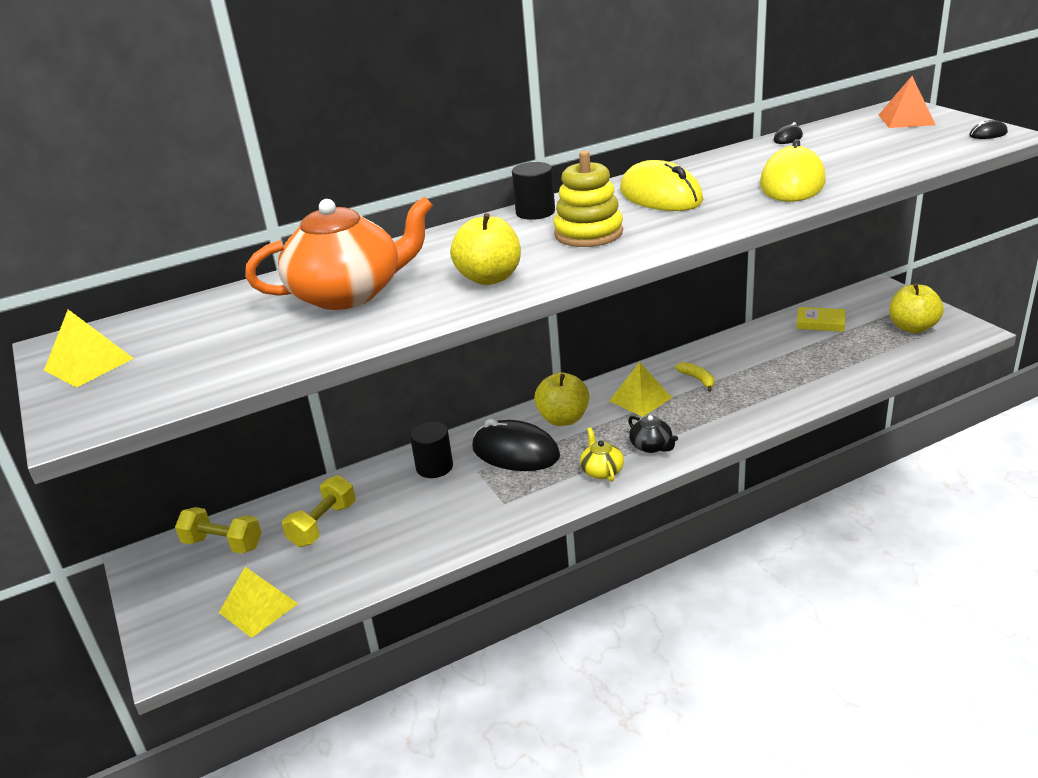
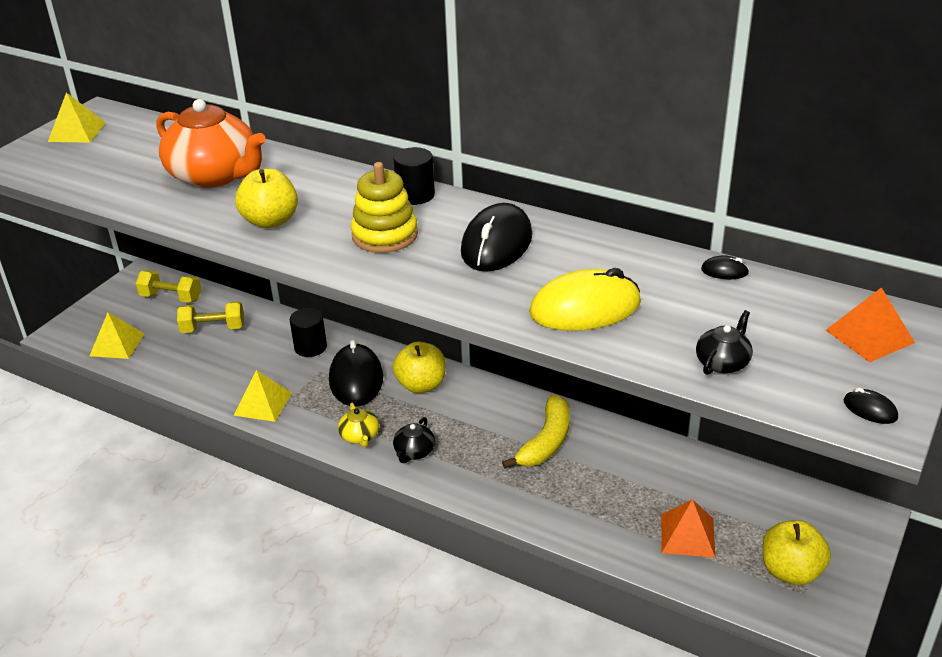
camera: 55 degrees right, 5 degrees up
(223, 544) = (171, 297): yellow dumbbell -> yellow dumbbell turned 60 degrees counterclockwise
(602, 471) = (360, 436): yellow teapot -> yellow teapot turned 120 degrees clockwise
(640, 399) = (485, 417): yellow pyramid -> yellow pyramid (263, 404)
(660, 196) = (496, 244): yellow mouse -> black mouse
(698, 379) = (546, 442): yellow banana -> yellow banana, size x1.88
(820, 323) = (735, 492): yellow book -> none
(851, 353) = (687, 535): none -> orange pyramid
(903, 158) = (723, 362): none -> black teapot

